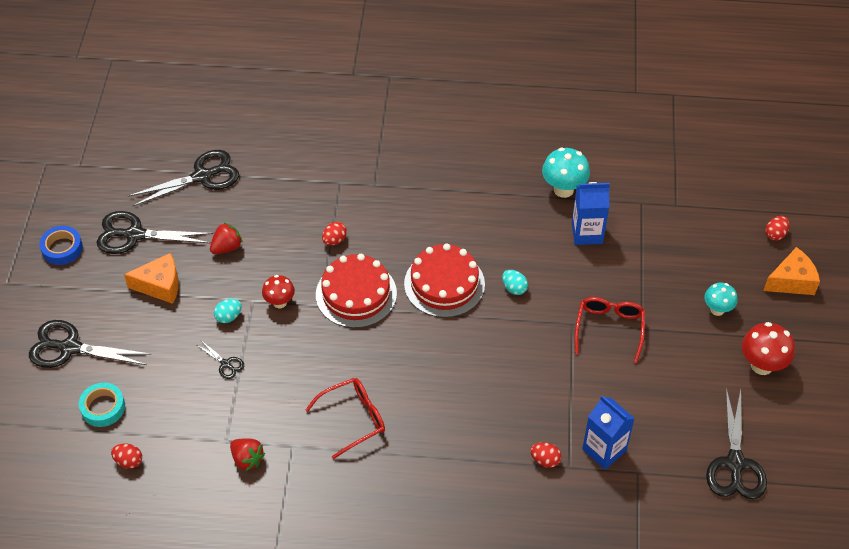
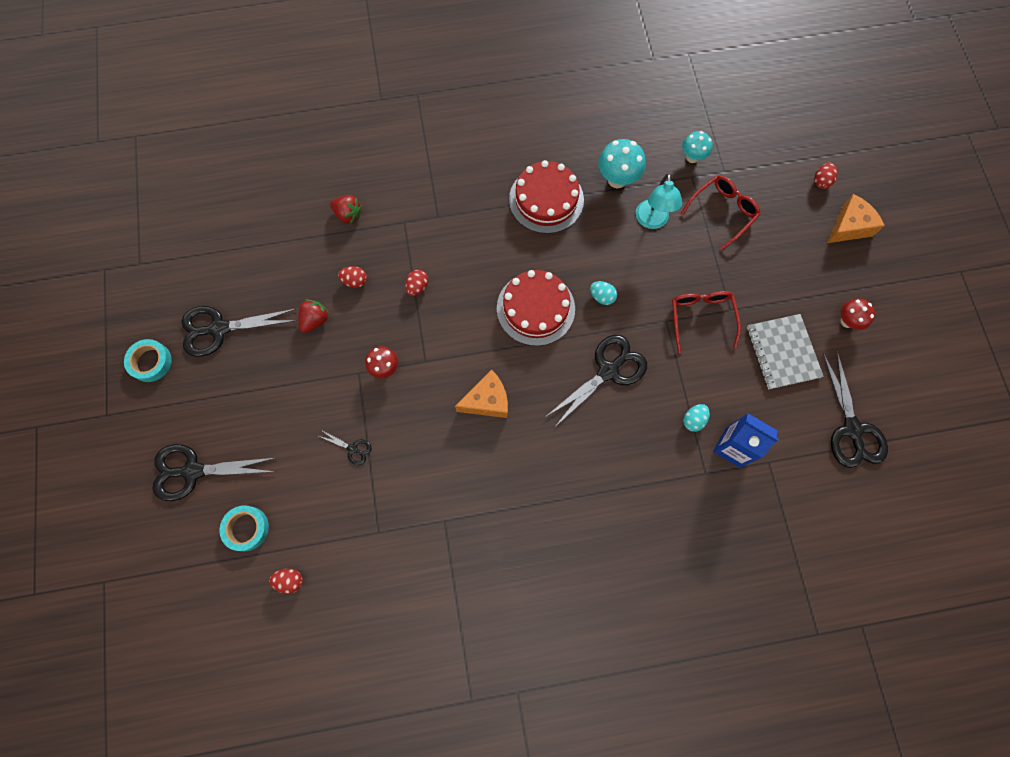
camera: 15 degrees left, 20 degrees up
(62, 248) = (150, 362): blue tape -> turquoise tape
(160, 285) = (262, 379): orange cheese -> orange cheese (487, 401)
(202, 176) = (267, 247): black scissors -> black scissors (608, 371)
(229, 317) = (340, 396): turquoise egg -> turquoise egg (693, 420)
(247, 459) = (405, 547): red strawberry -> red strawberry (348, 214)
(353, 419) = (493, 476): red glasses -> red glasses (722, 212)
(356, 294) = (455, 340): red cake -> red cake (546, 199)
(545, 460) = (682, 472): red egg -> red egg (355, 281)
(587, 233) = (652, 221): blue carton -> turquoise lamp
(684, 378) = (782, 352): none -> grey notebook
(717, 310) = (792, 273): turquoise mushroom -> turquoise mushroom (692, 157)
(761, 365) = (847, 321): red mushroom -> red mushroom, size x0.65

